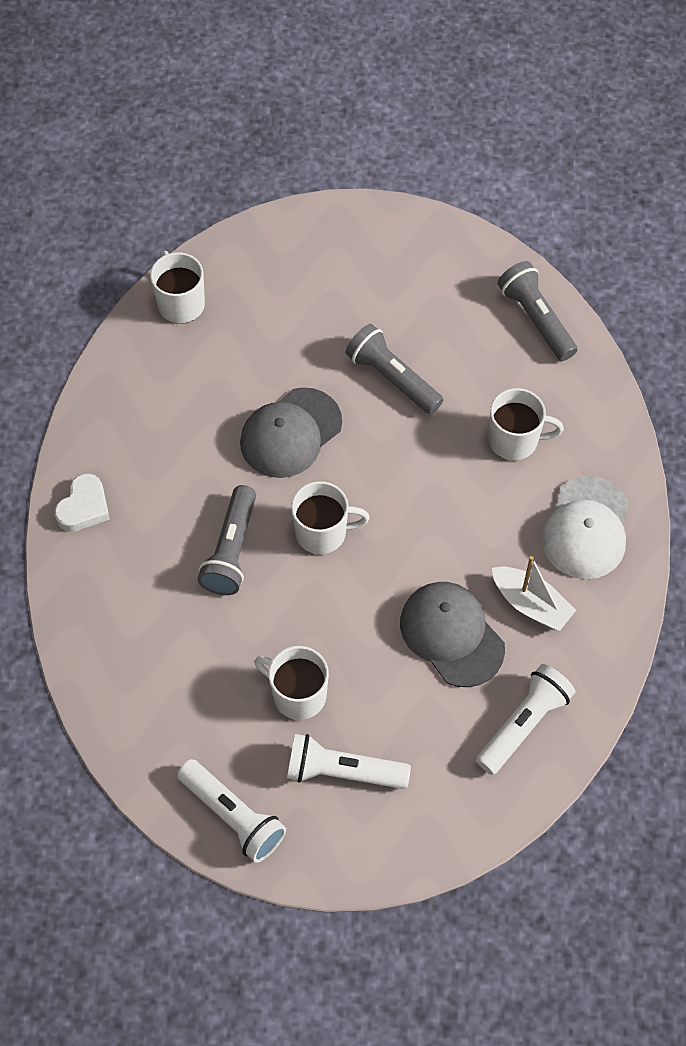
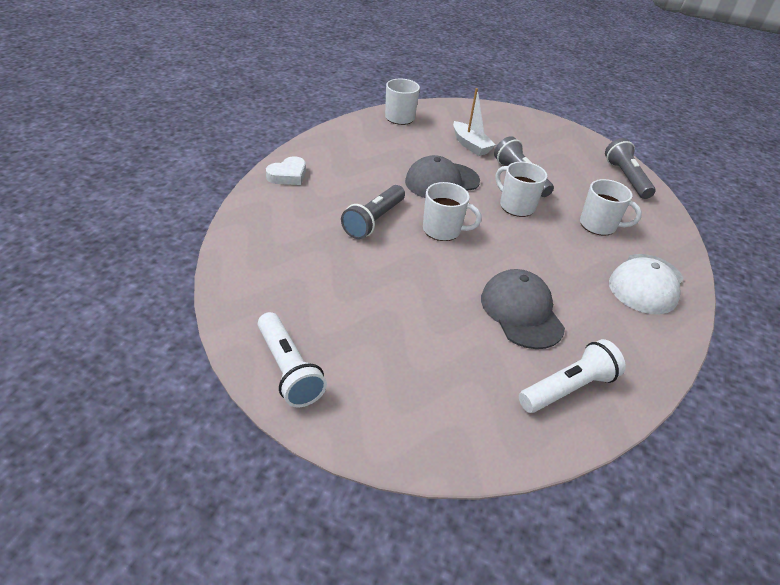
camera: 15 degrees right, 20 degrees down
(297, 694) = (382, 309): white mug -> white mug (516, 206)
(343, 771) = (396, 370): white flashlight -> none
(531, 604) = (592, 313): white boat -> white boat (470, 145)

